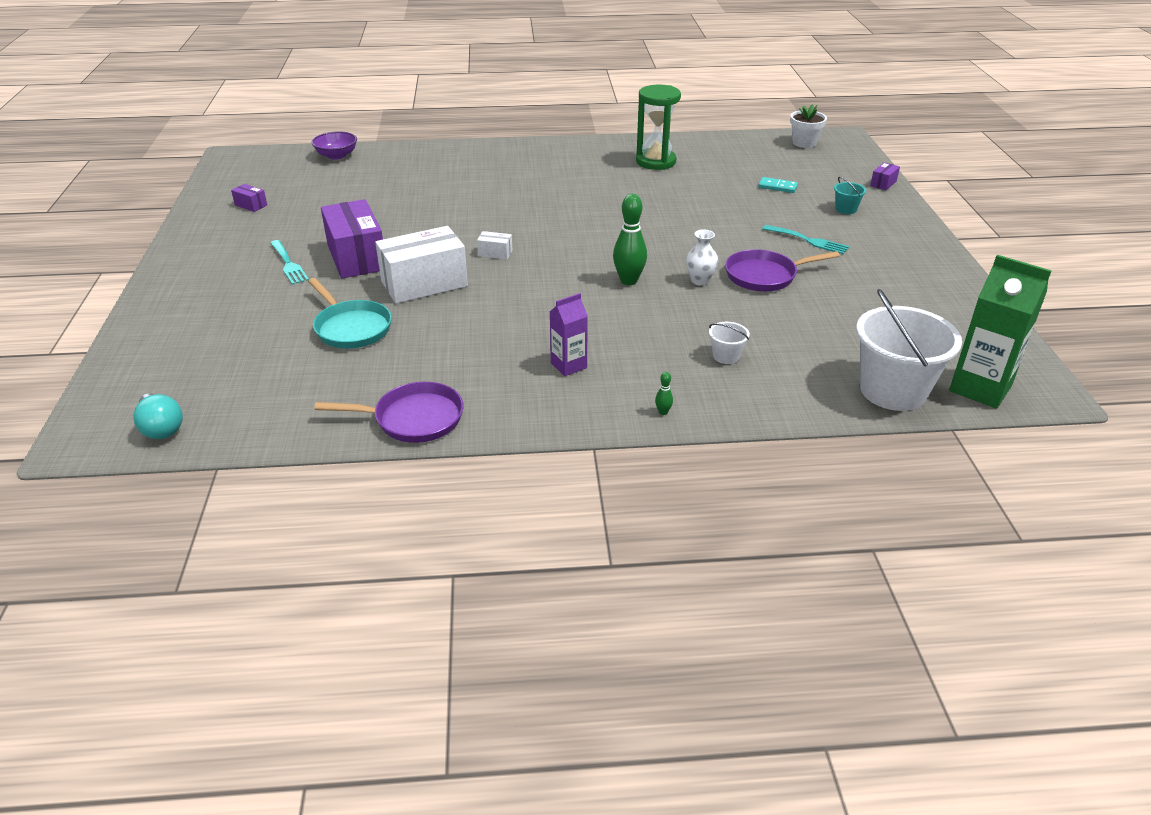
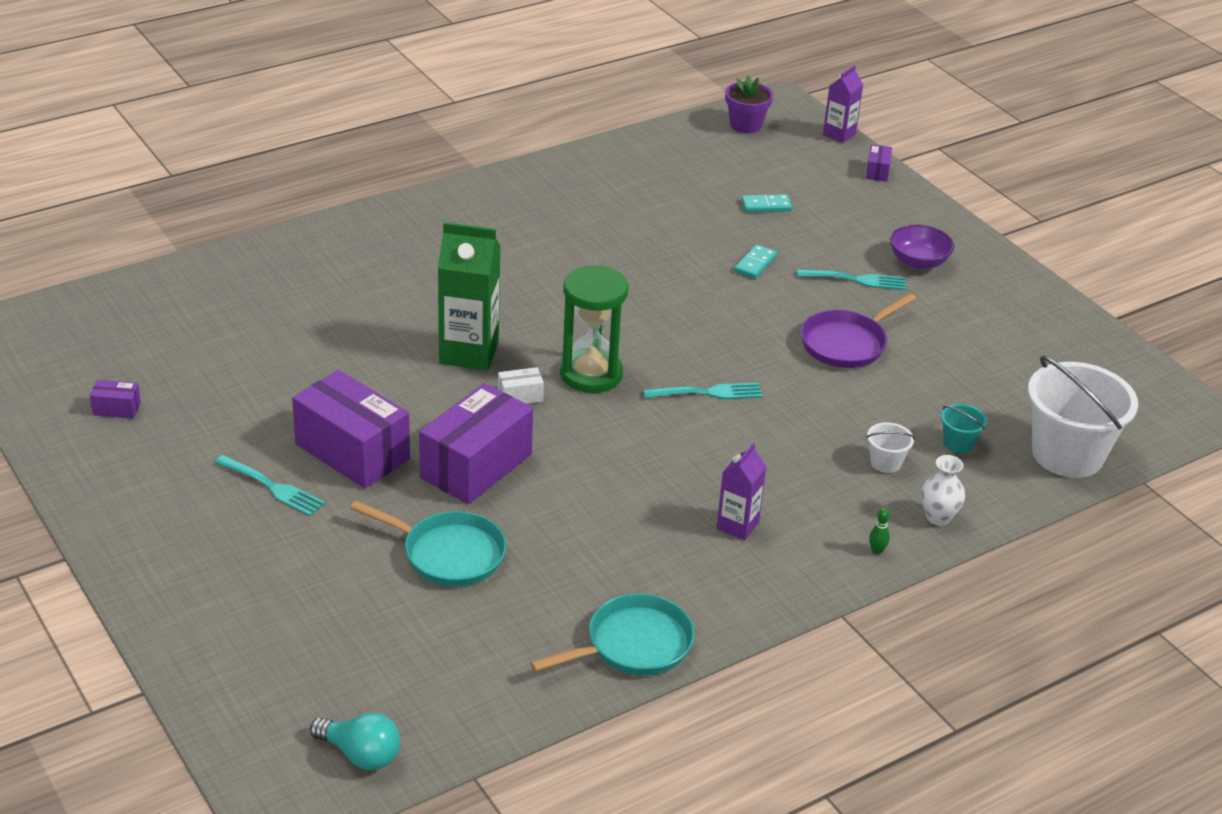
camera: 30 degrees left, 0 degrees up
(337, 156) = (151, 291): purple bowl -> purple bowl (918, 262)
(413, 419) = (633, 645): purple pan -> turquoise pan
(424, 284) = (476, 466): white box -> purple box
(629, 281) = (708, 393): green bowling pin -> turquoise fork
(655, 162) = (592, 199): green hourglass -> green hourglass (591, 374)
(700, 281) = (784, 370): white vase -> white vase (938, 517)
(737, 216) = (755, 264): none -> turquoise domino
(804, 143) = (745, 125): white flower pot -> purple flower pot
(846, 209) = (864, 222): turquoise bucket -> turquoise bucket (958, 443)
(871, 159) = (839, 134): none -> purple carton
(980, 388) = (1140, 427): green carton -> green carton (469, 352)

